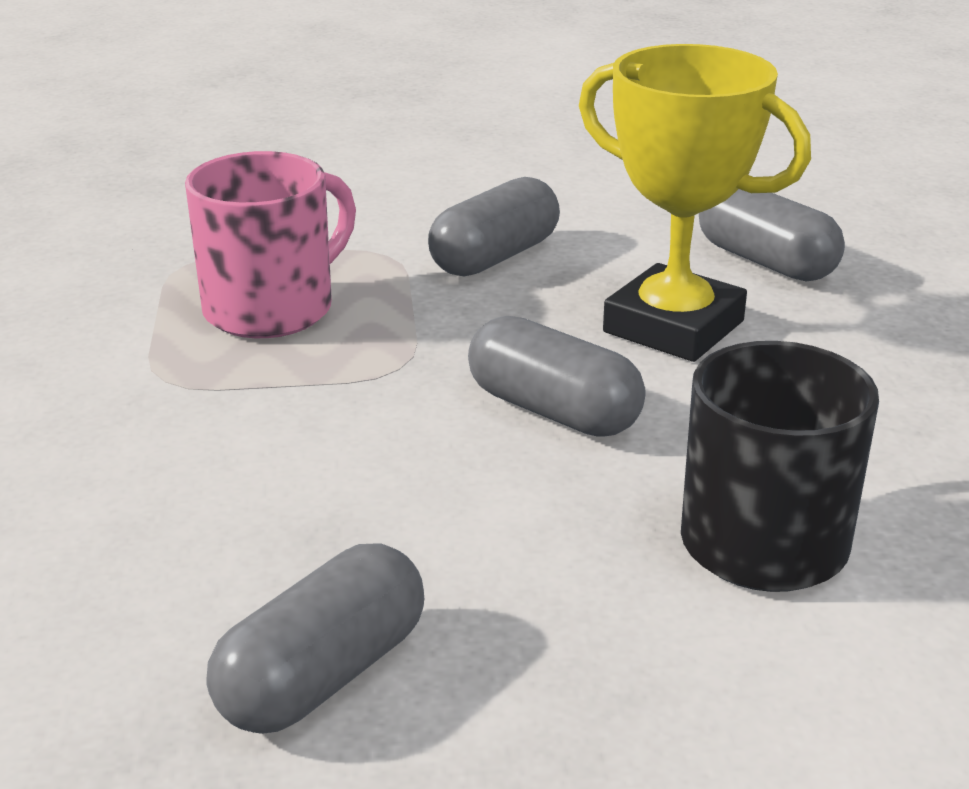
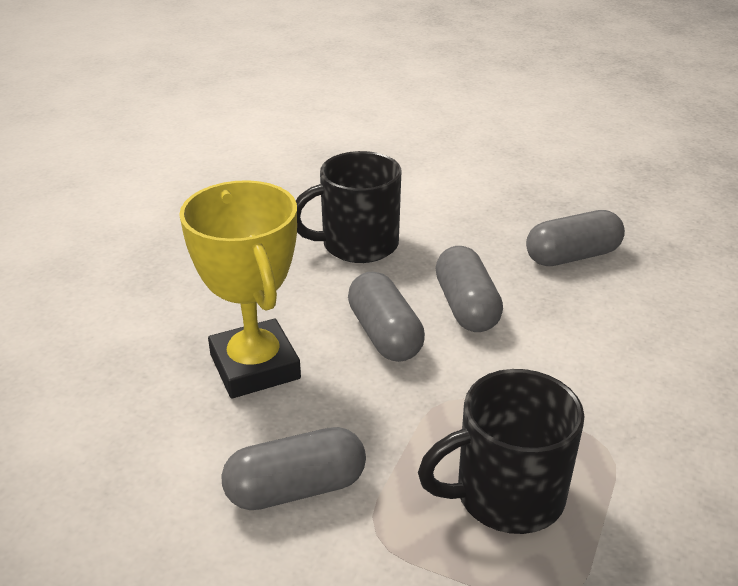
camera: 150 degrees left, 5 degrees up
(272, 308) = (506, 495): pink mug -> black mug
(765, 261) = (122, 400): grey capsule -> grey capsule (466, 307)

